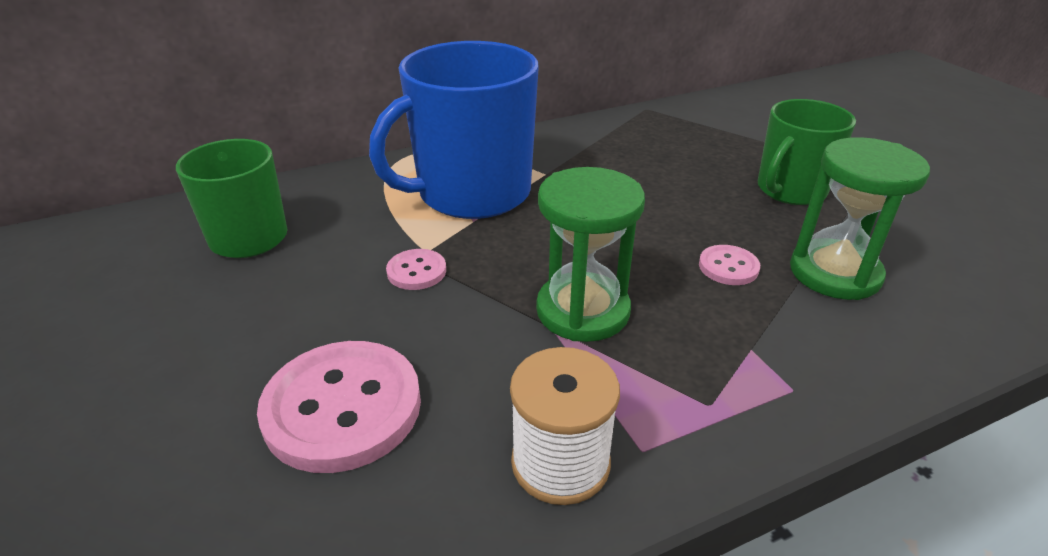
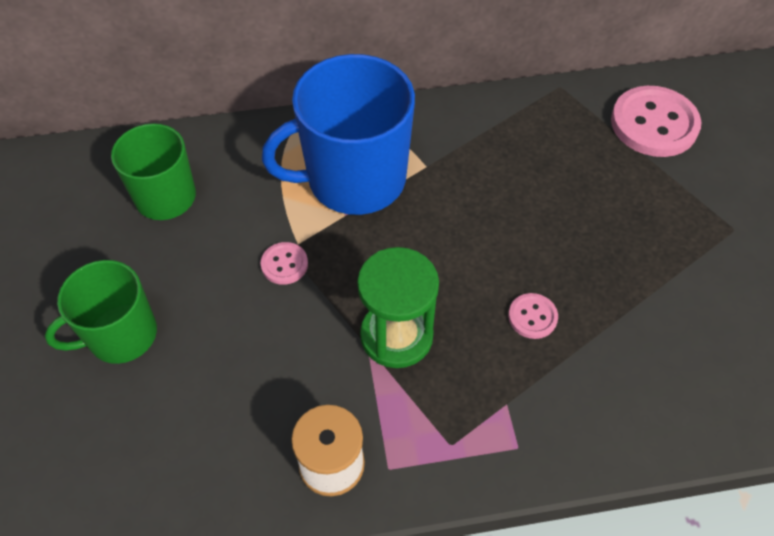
camera: 15 degrees right, 20 degrees up
(342, 408) = (204, 383): pink button -> pink button (654, 124)
(790, 190) = (638, 236): green mug -> green mug (121, 335)
(834, 273) = (617, 344): green hourglass -> none

